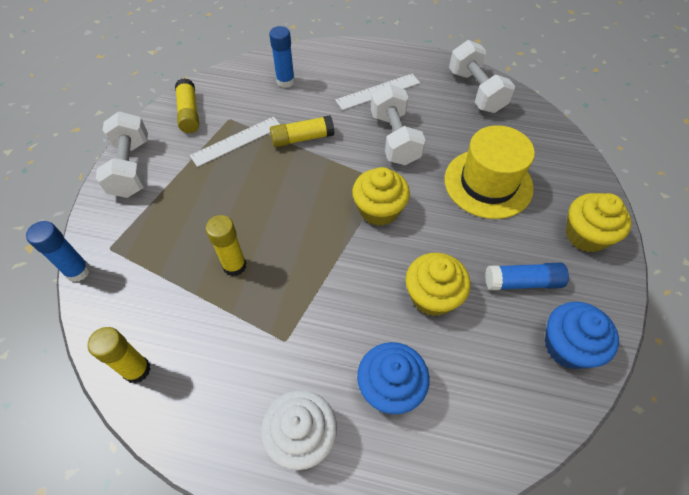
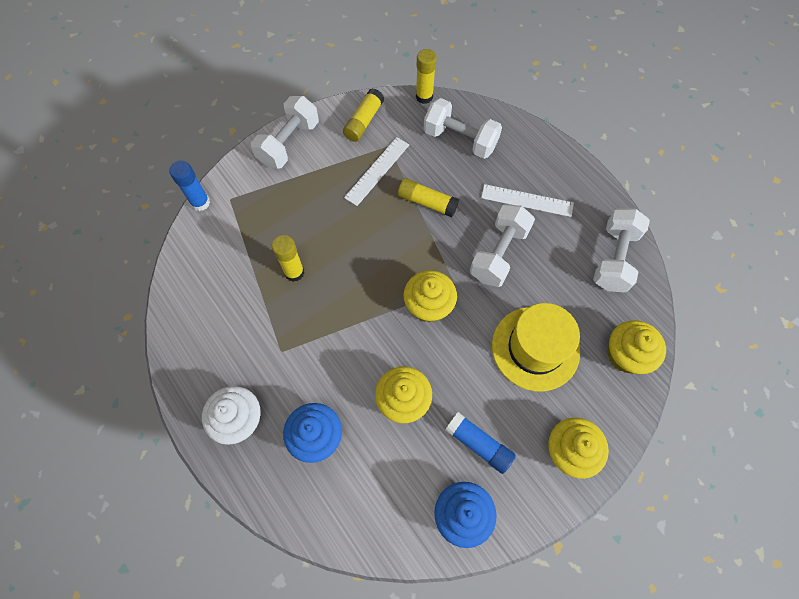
camera: 40 degrees right, 10 degrees up
(137, 370) = (184, 299): yellow glue stick -> yellow glue stick (424, 97)
(237, 141) = (377, 171): white ruler -> white ruler turned 60 degrees counterclockwise
(285, 81) = (460, 140): blue glue stick -> white dumbbell
(549, 145) = (626, 355): none -> yellow cupcake

